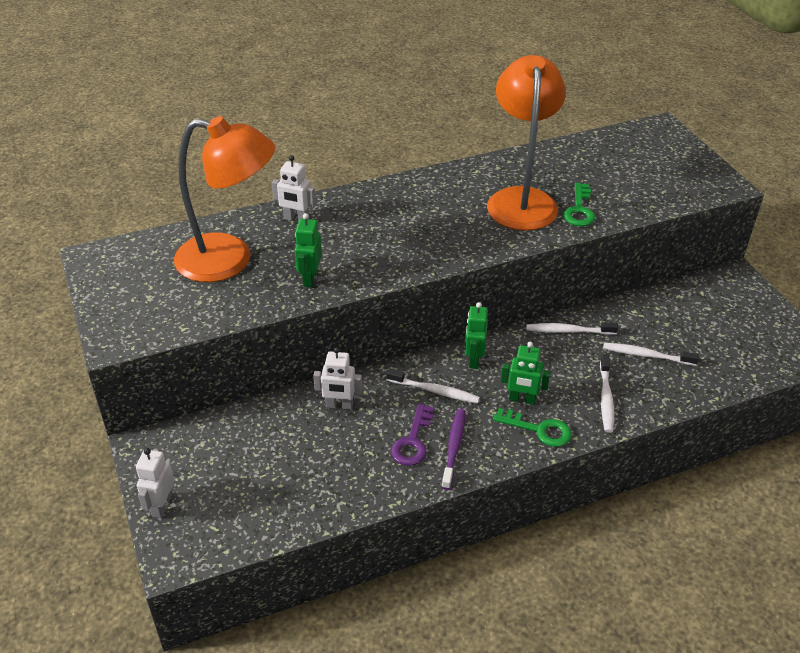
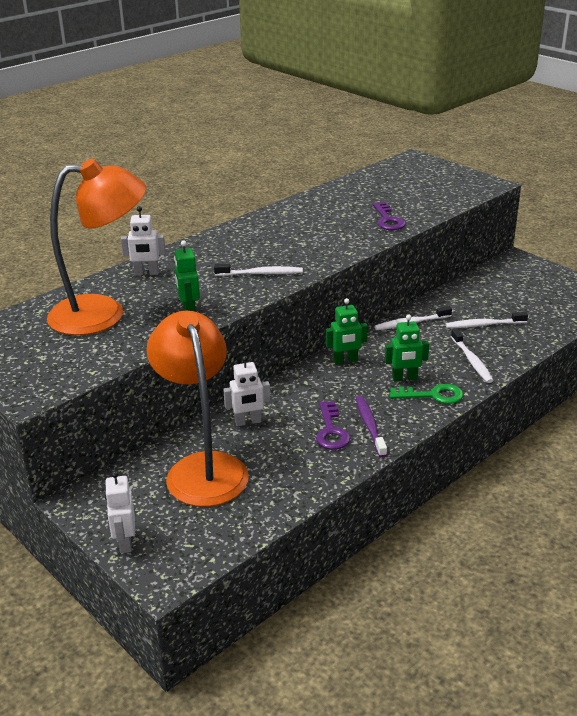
camera: 20 degrees left, 10 degrees down
(435, 391) = (327, 390): white toothbrush -> white toothbrush (261, 274)
(473, 360) = (345, 361): green robot -> green robot turned 90 degrees counterclockwise
(521, 199) = (335, 222): orange lamp -> orange lamp (202, 468)
(579, 210) = (388, 220): green key -> purple key

